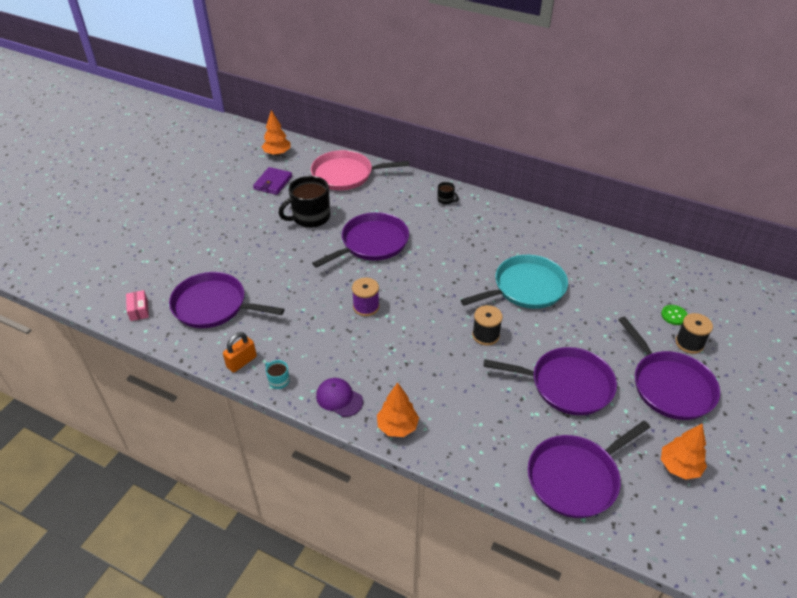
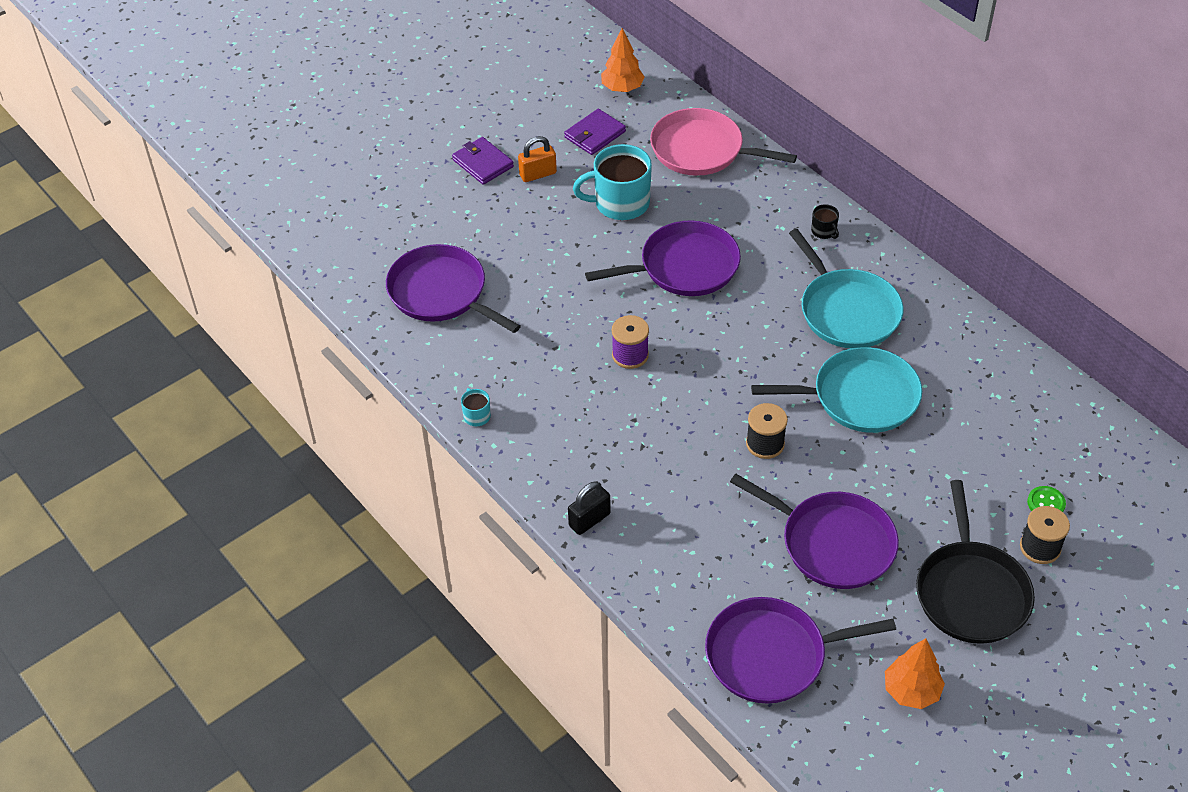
camera: 25 degrees right, 5 degrees up
(139, 310) = (351, 271): pink box -> none
(205, 217) = (483, 163): none -> purple wallet
(241, 362) = (444, 377): orange padlock -> orange padlock (538, 174)
(310, 217) = (620, 203): black mug -> turquoise mug
(339, 398) = (537, 462): purple cap -> none
(397, 427) = (589, 520): orange tree -> black padlock
(487, 240) = (847, 311): none -> turquoise pan
(670, 386) = (971, 592): purple pan -> black pan

